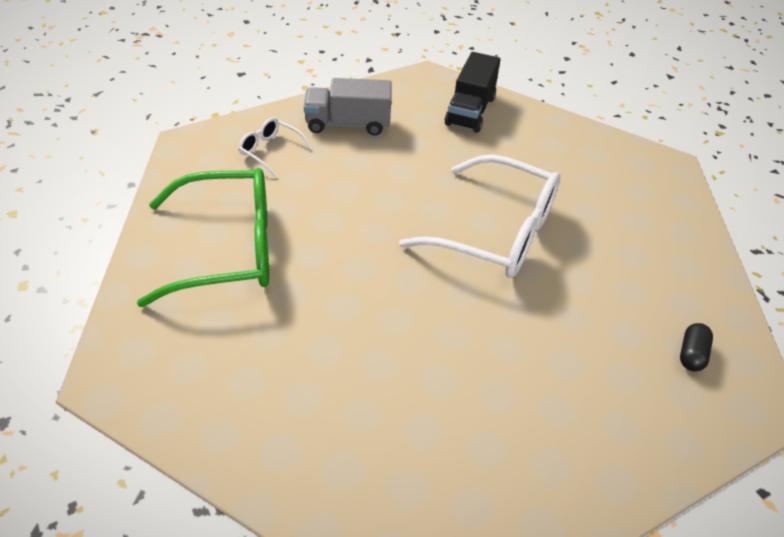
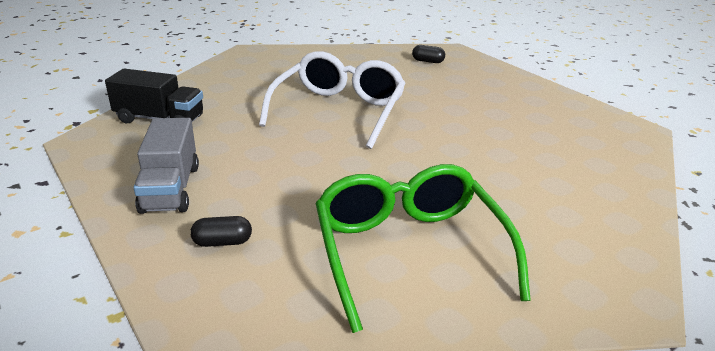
camera: 95 degrees left, 15 degrees down
(270, 151) = (222, 242): white glasses -> black capsule

